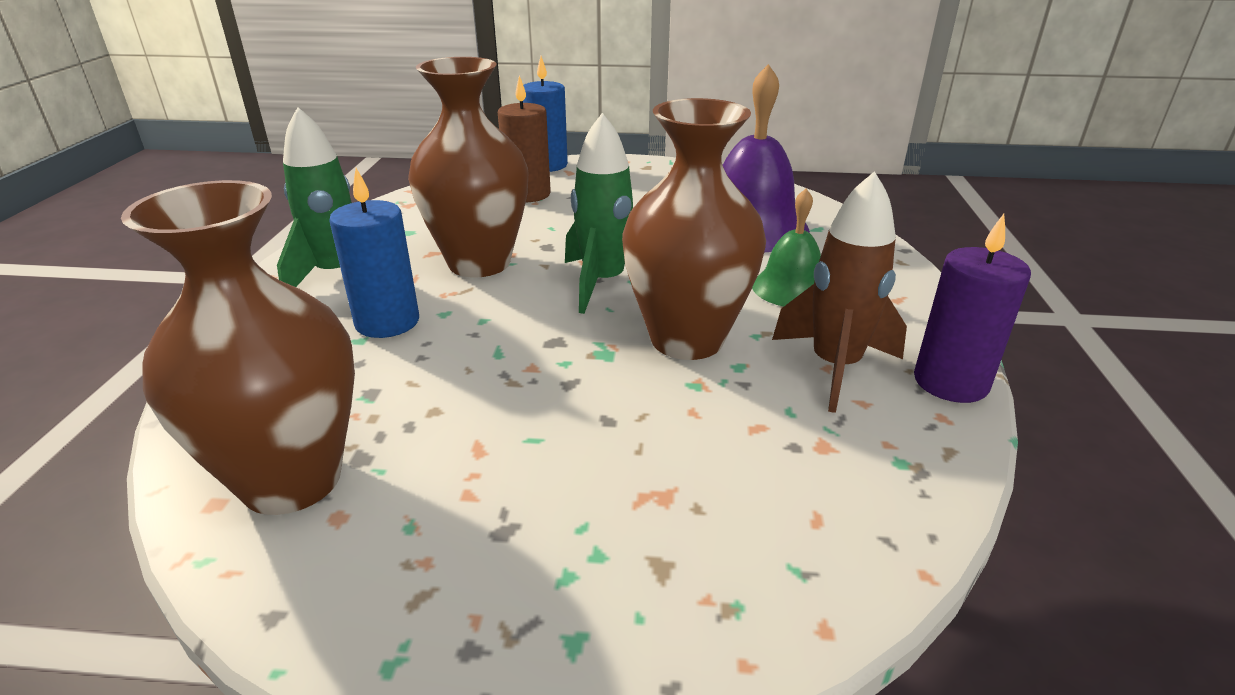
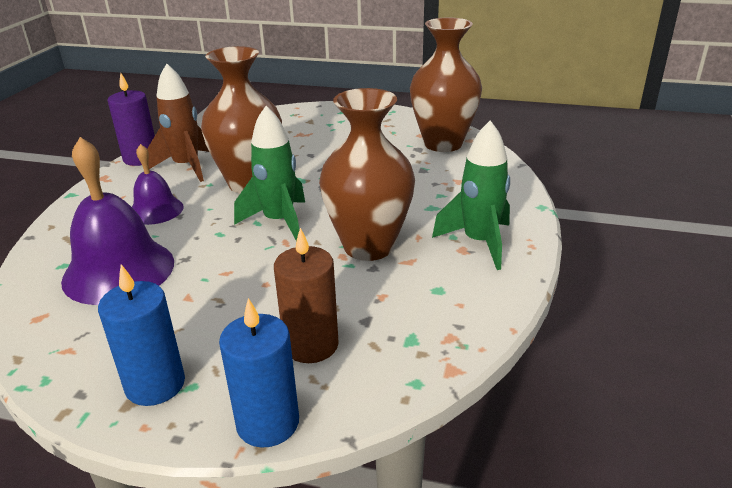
camera: 170 degrees left, 0 degrees up
(387, 322) = (426, 204): blue candle -> blue candle (155, 385)
(791, 288) = (156, 210): green bell -> purple bell

